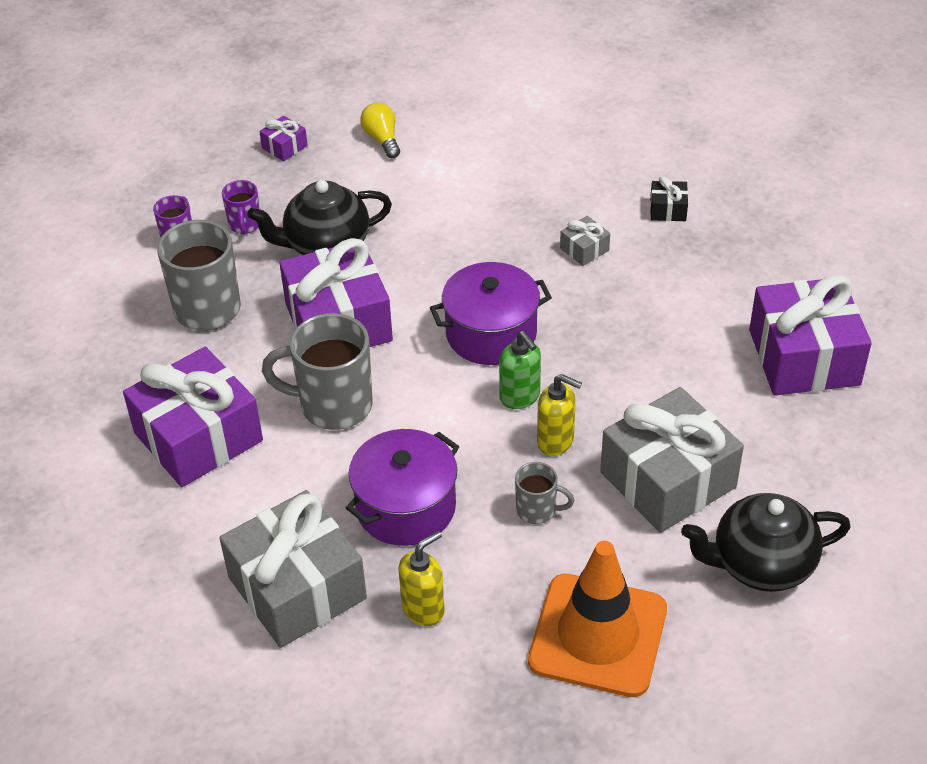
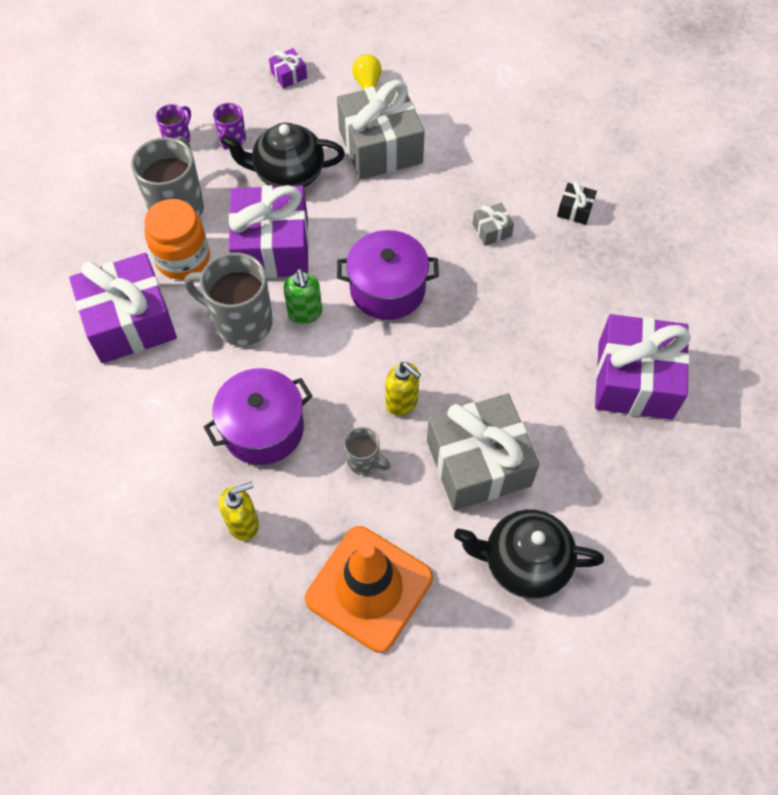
camera: 15 degrees right, 15 degrees up
(236, 358) = (183, 259): none -> orange jar
(297, 588) = (155, 477): grey gift -> grey gift (380, 146)
(520, 397) = (389, 354): green soap dispenser -> green soap dispenser (305, 313)

